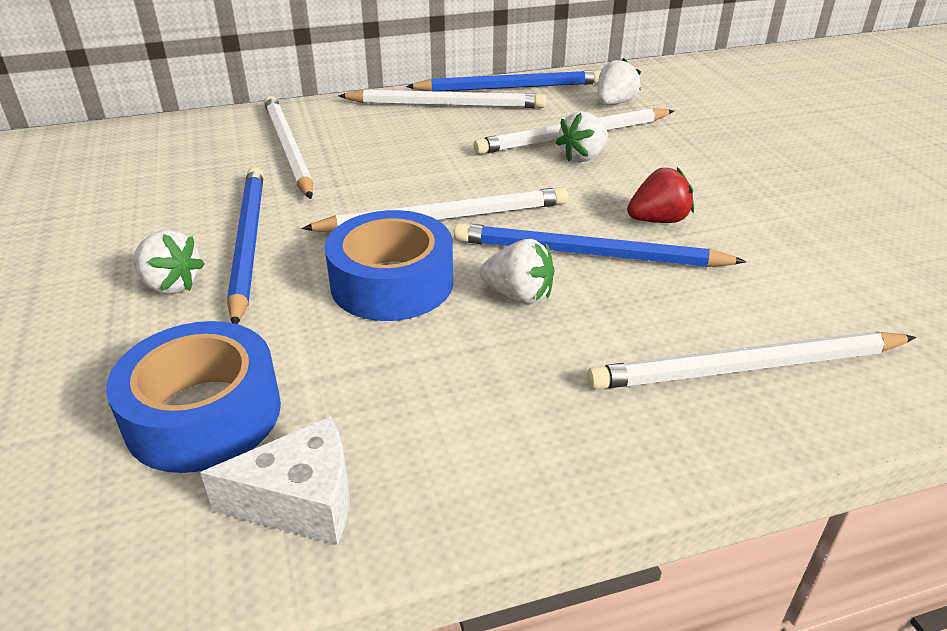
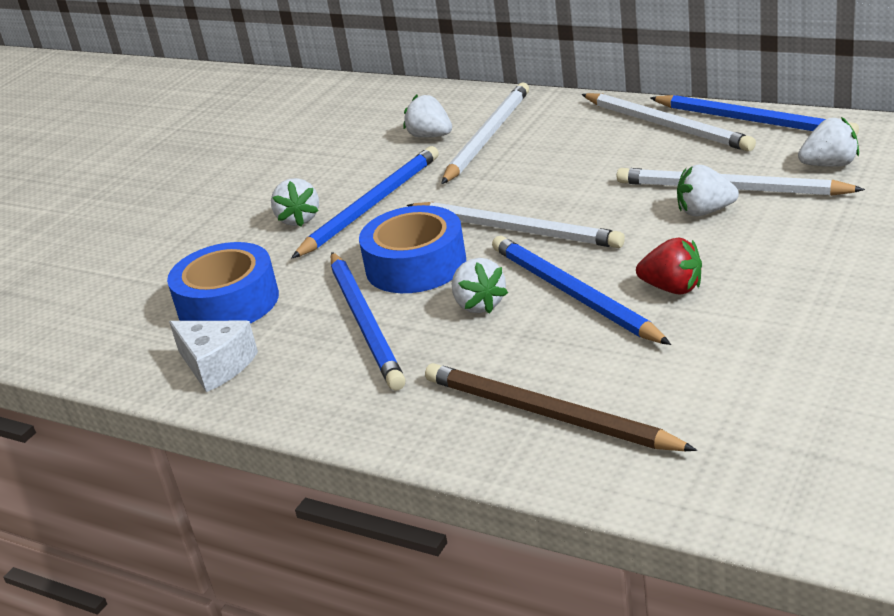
camera: 50 degrees right, 5 degrees down
(221, 163) = (430, 136): none -> white strawberry
(424, 361) = (365, 322): none -> blue pencil
(748, 367) = (549, 415): white pencil -> brown pencil

